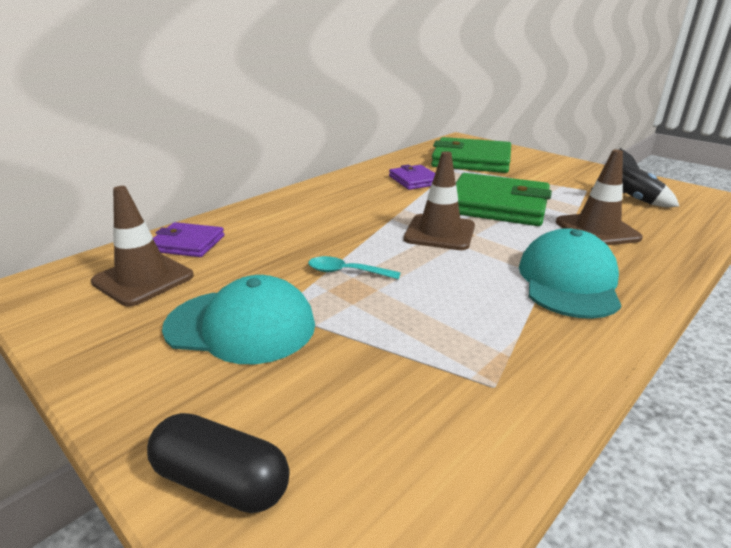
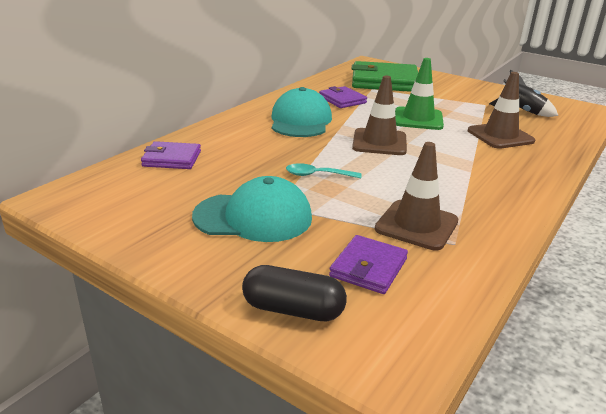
camera: 10 degrees left, 0 degrees up
(143, 279) = (151, 188): brown traffic cone -> brown traffic cone (416, 225)
(358, 417) = (368, 268): none -> purple wallet
(497, 205) = (418, 119): green wallet -> green traffic cone
(568, 281) = (488, 174): turquoise cap -> turquoise cap (300, 121)

